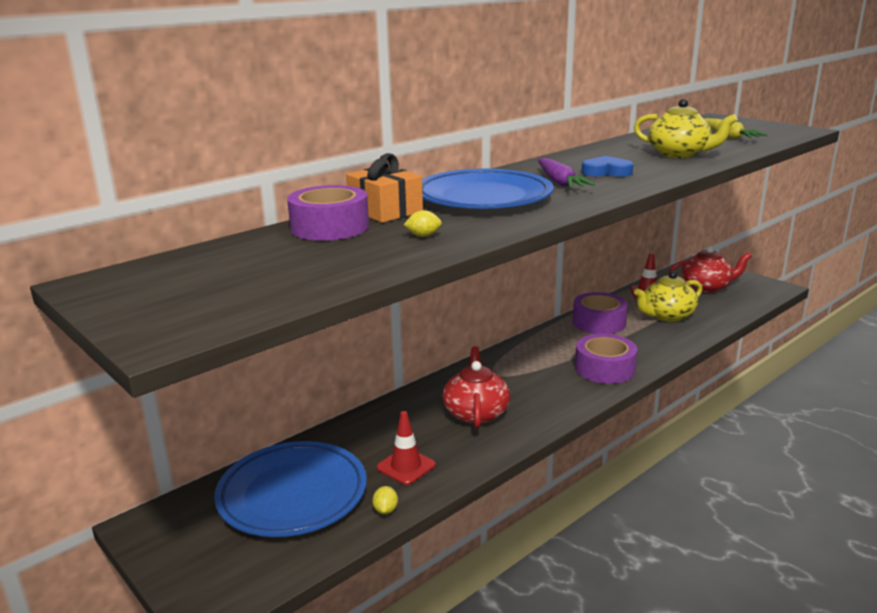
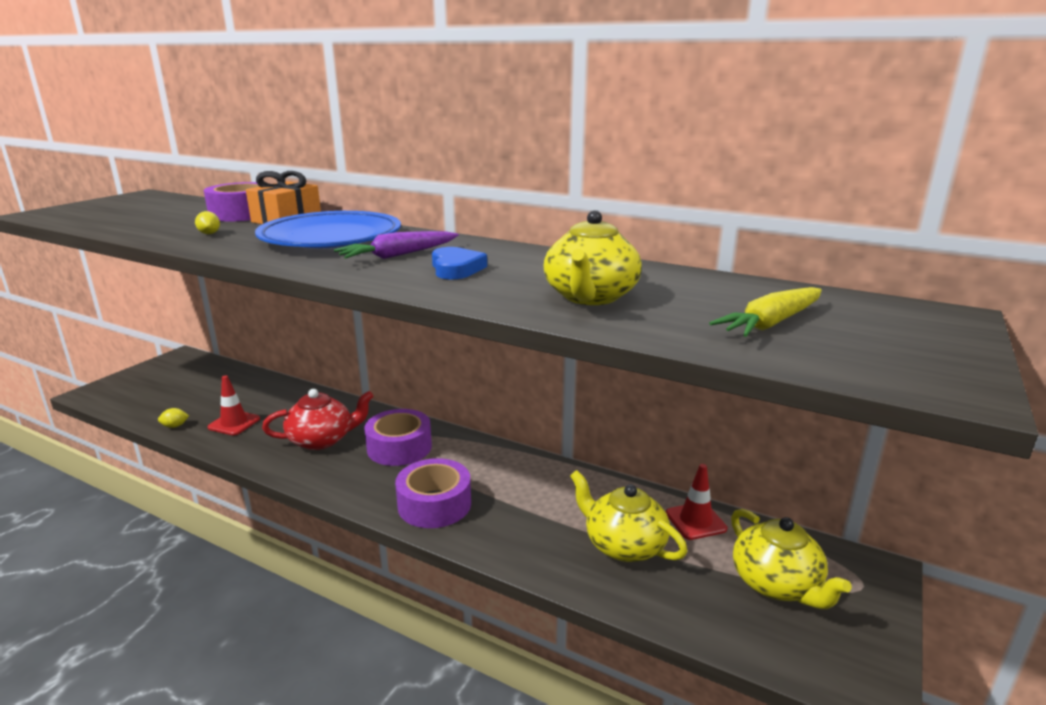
camera: 70 degrees right, 0 degrees up
(292, 494) = (203, 390): blue plate -> none
(599, 322) = (563, 488): purple tape -> purple tape (399, 447)
(706, 287) = (777, 584): red teapot -> yellow teapot

